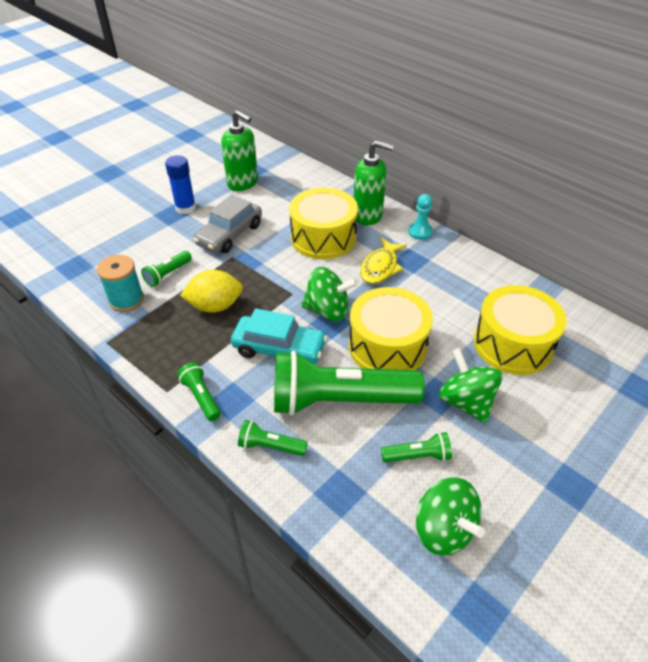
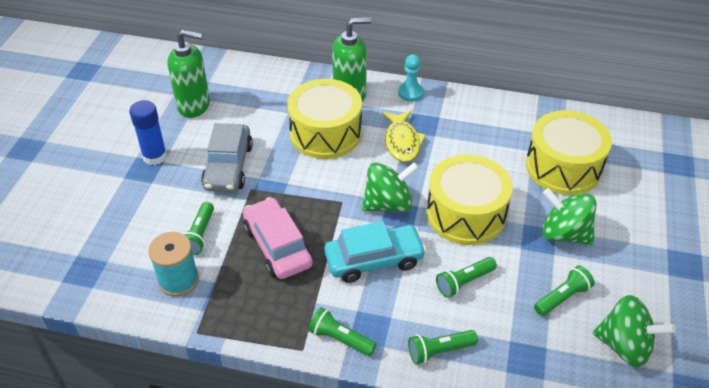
camera: 30 degrees left, 0 degrees up
(215, 306) = (277, 246): yellow lemon -> pink car
(338, 400) = (464, 282): green flashlight -> green flashlight, size x0.43

